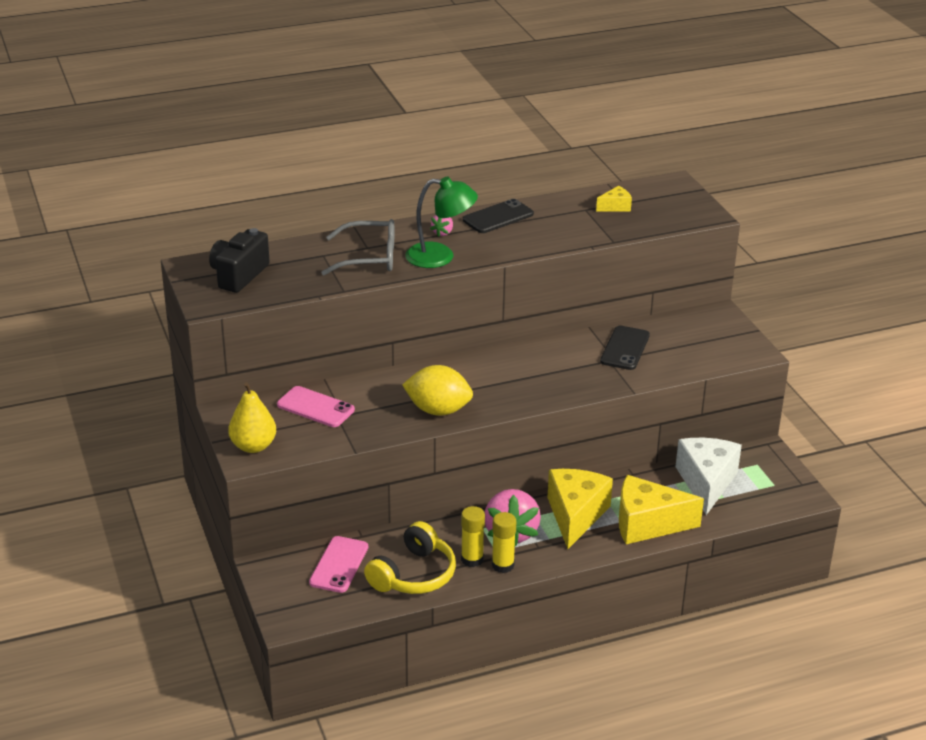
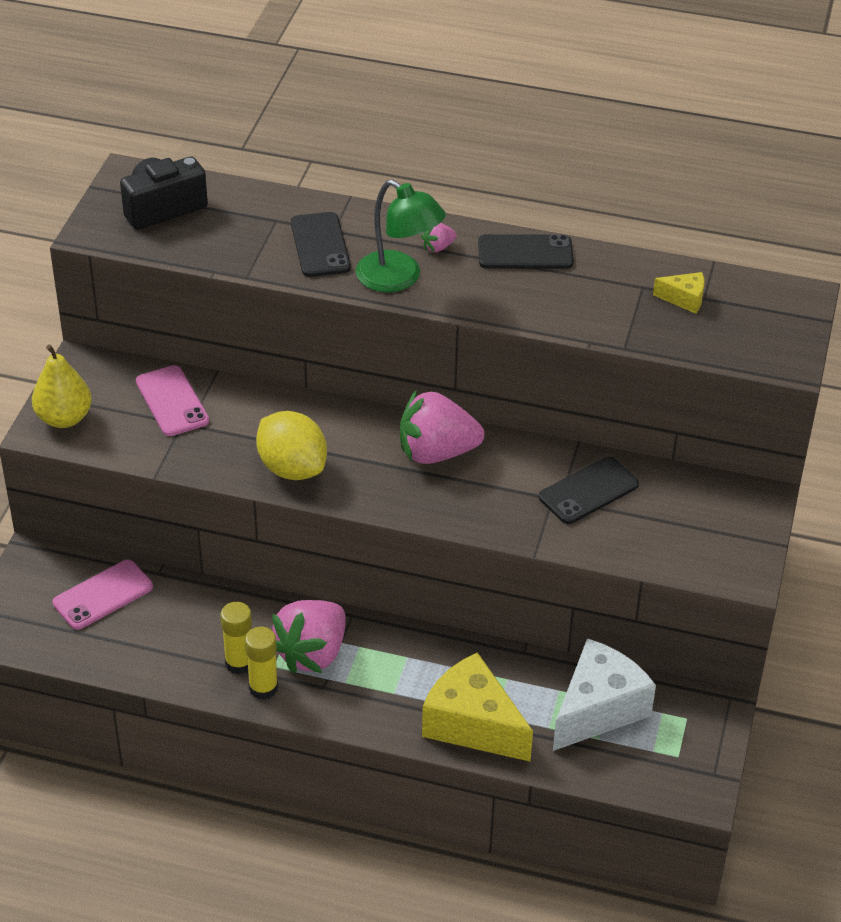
camera: 35 degrees right, 10 degrees up
(369, 258) = (320, 245): grey glasses -> black phone
(413, 575) = (163, 648): yellow headphones -> none
(515, 366) = (436, 453): none -> pink strawberry
(575, 515) = (403, 670): yellow cheese -> none

